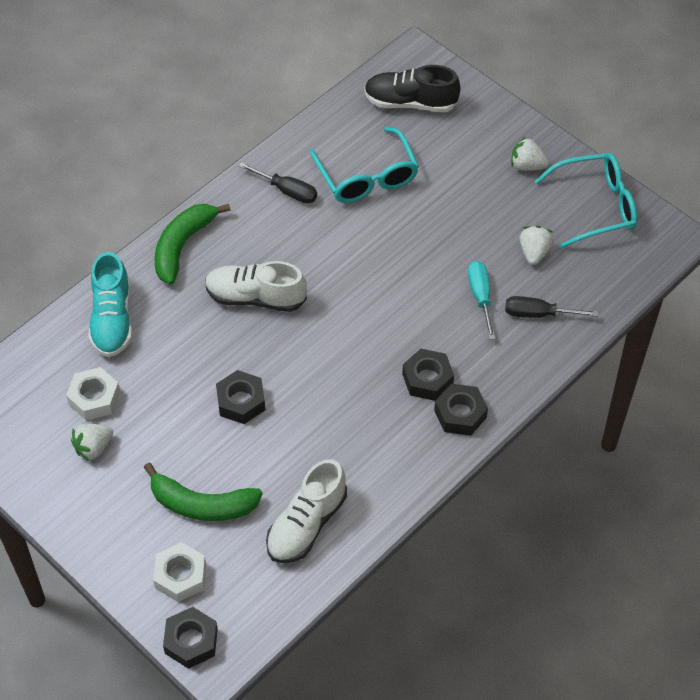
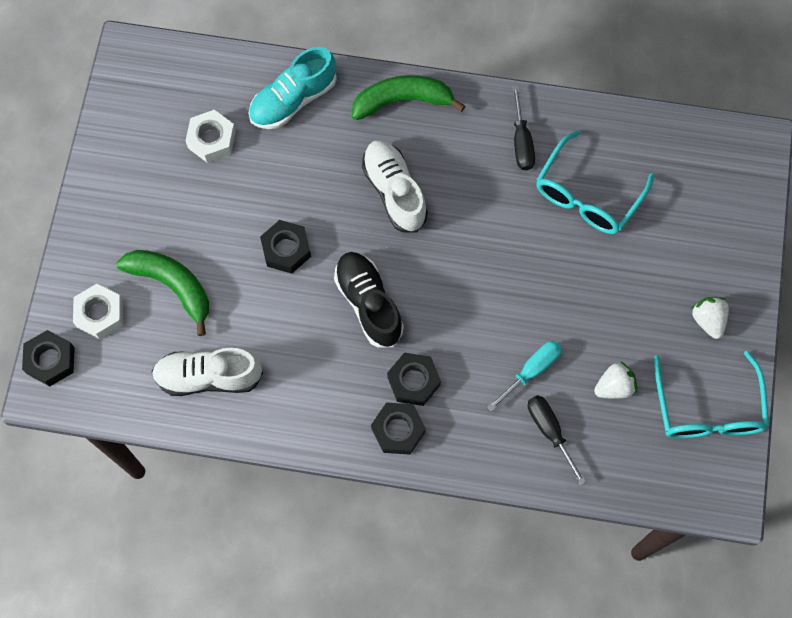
camera: 55 degrees right, 15 degrees up
(93, 447) = (168, 171): white strawberry -> none
(202, 504) = (172, 286): green banana -> green banana turned 150 degrees clockwise
(410, 102) = (699, 176): black shoe -> black shoe (368, 303)
(594, 206) = (707, 408): turquoise glasses -> turquoise glasses turned 45 degrees clockwise

